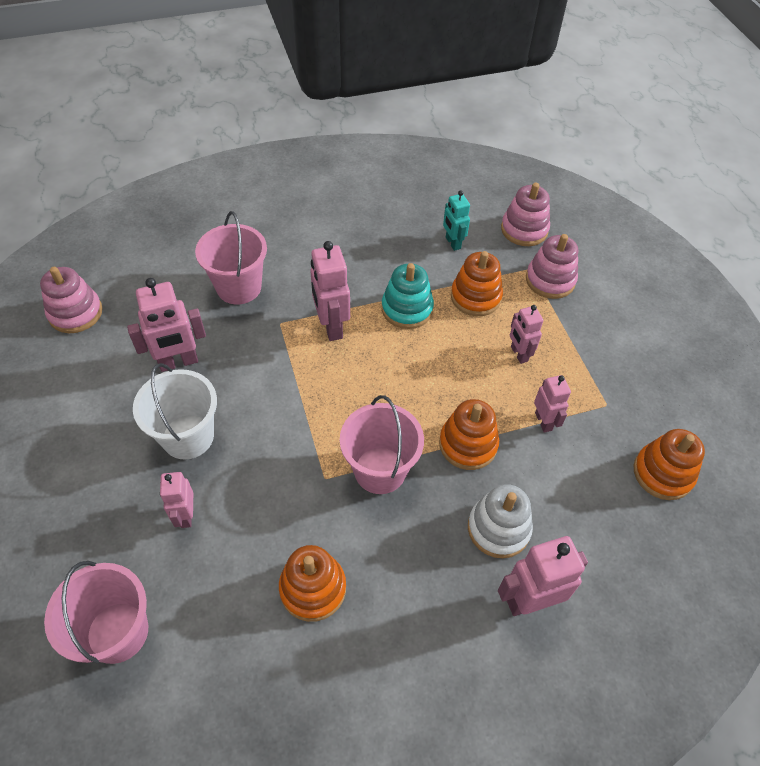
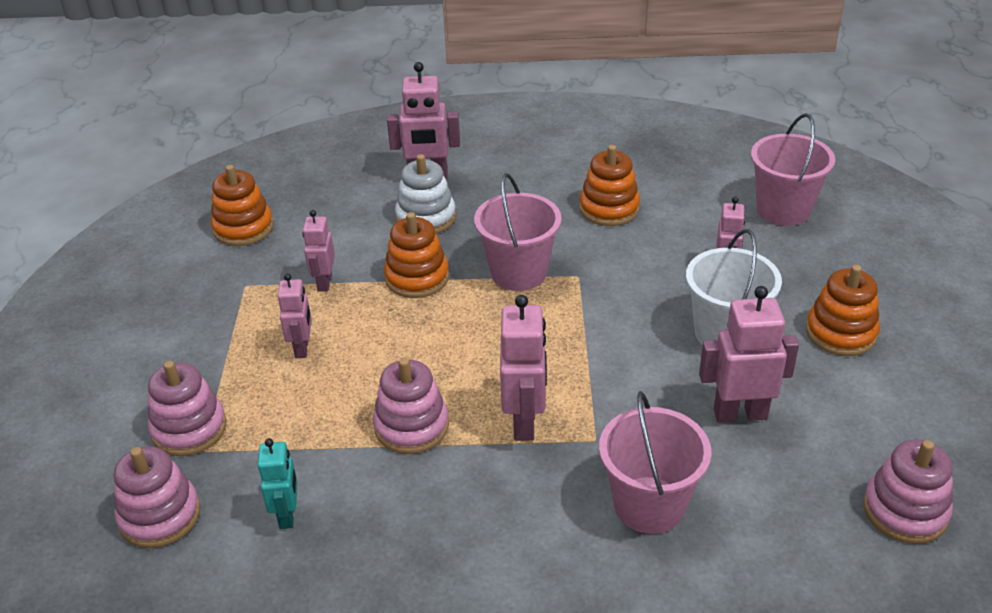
camera: 160 degrees left, 15 degrees down
(407, 309) = (411, 426): turquoise stacking toy -> pink stacking toy
(475, 297) = (308, 425): orange stacking toy -> orange stacking toy (840, 333)

